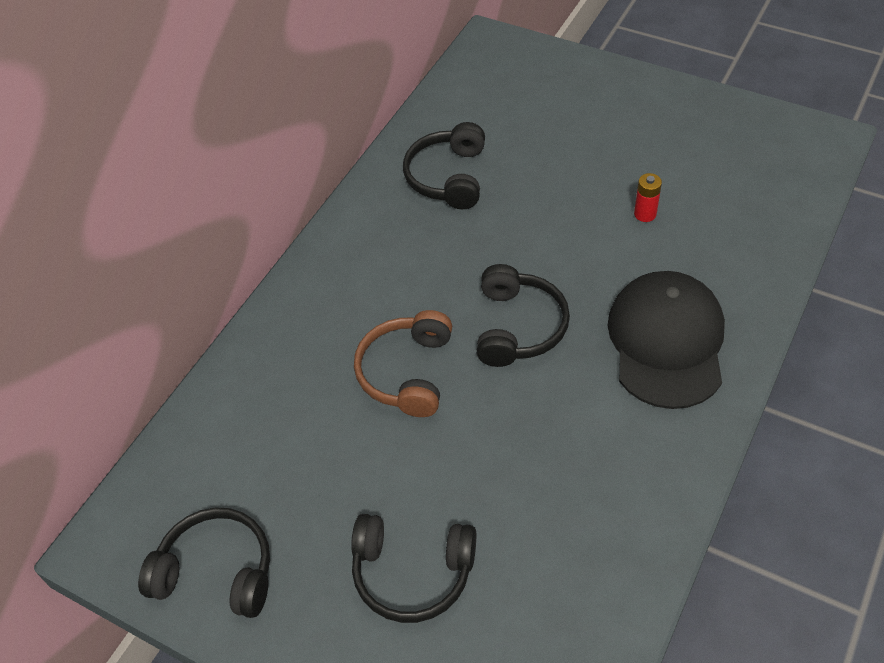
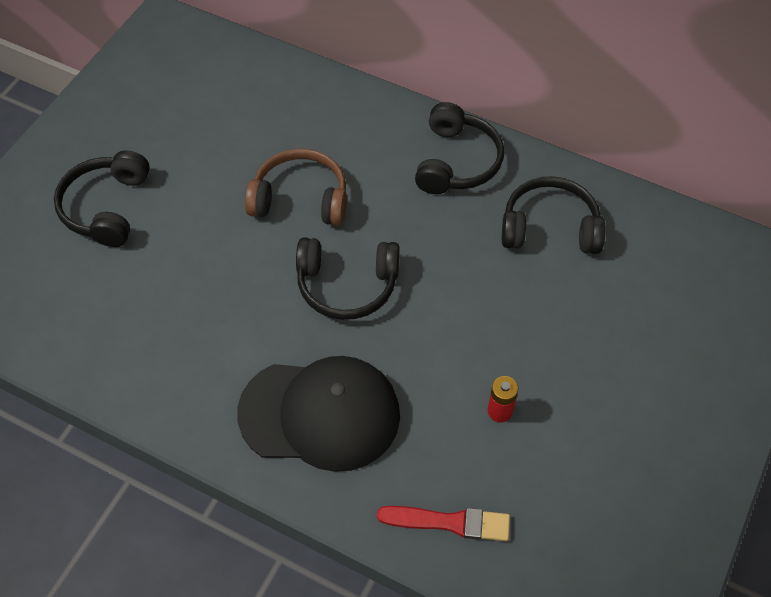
camera: 85 degrees right, 5 degrees up
(217, 572) = (130, 89): black headphones -> black headphones (456, 162)
(756, 247) = (449, 522): none -> red brush

